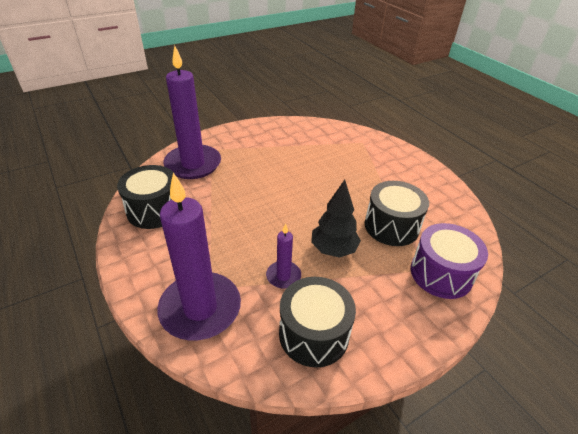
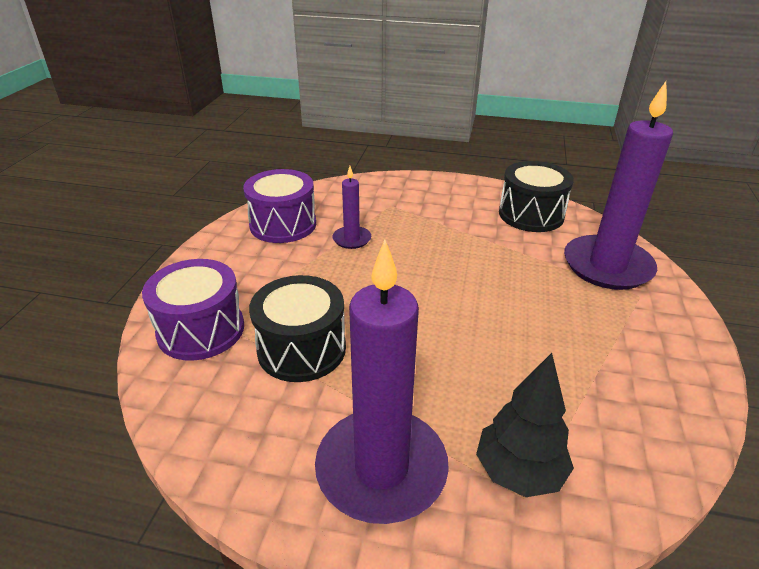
camera: 135 degrees right, 5 degrees down
(200, 308) = (378, 195): purple candle -> purple candle (381, 469)
(313, 334) = (283, 224): black drum -> purple drum
(333, 249) = (337, 282): black tree -> black tree (519, 472)

